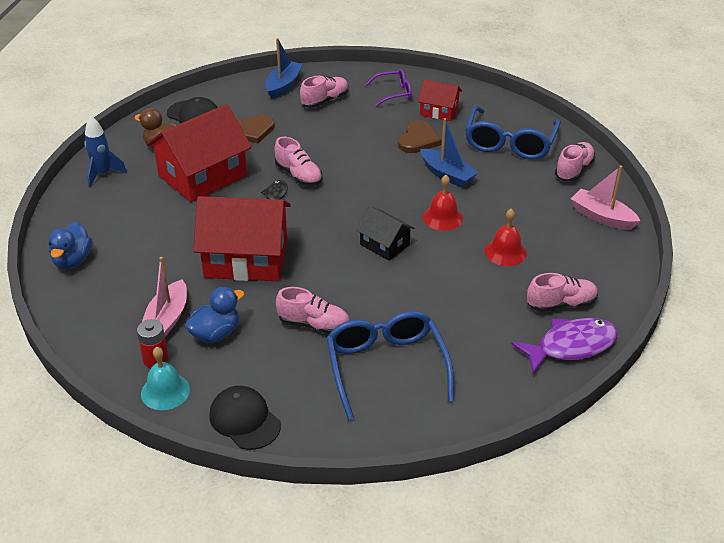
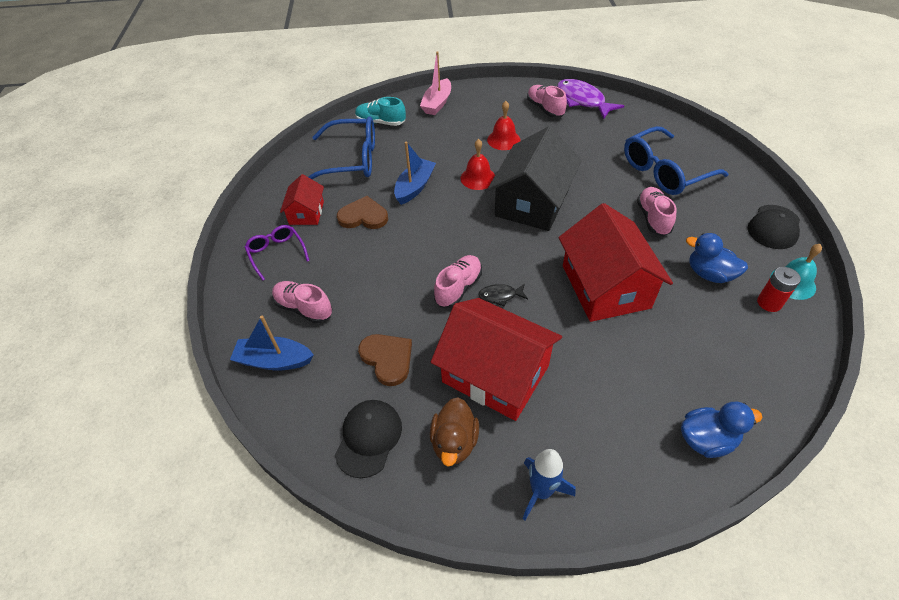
camera: 105 degrees left, 10 degrees up
(167, 319) = (720, 315): pink boat -> none
(384, 244) = (532, 202): black house -> black house, size x1.93
(574, 170) = (380, 122): pink shoe -> turquoise shoe

